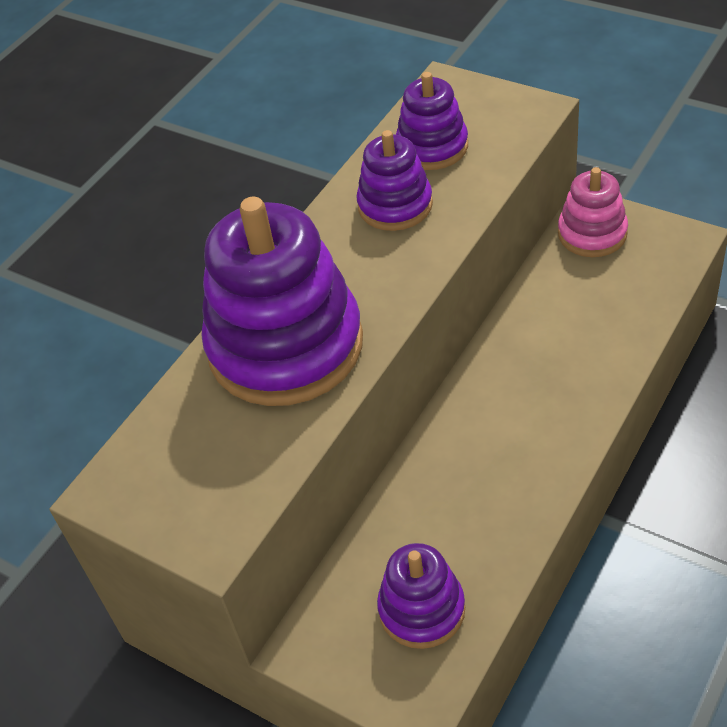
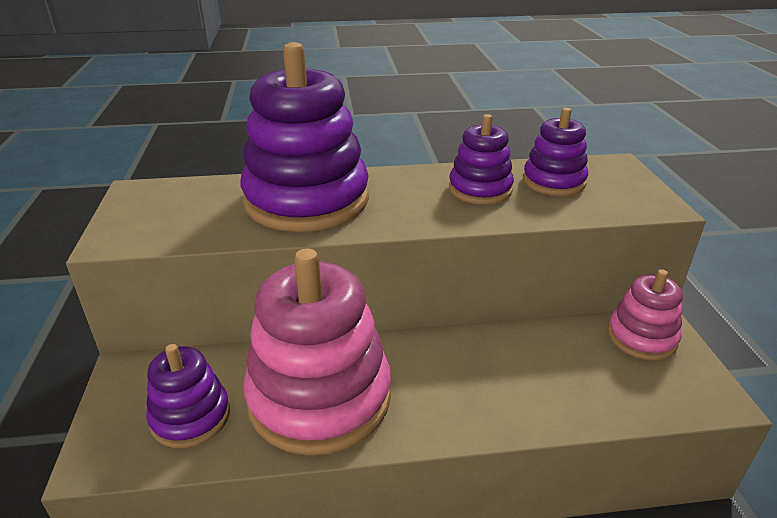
camera: 45 degrees right, 15 degrees down
(477, 497) = (319, 397): none -> pink stacking toy

